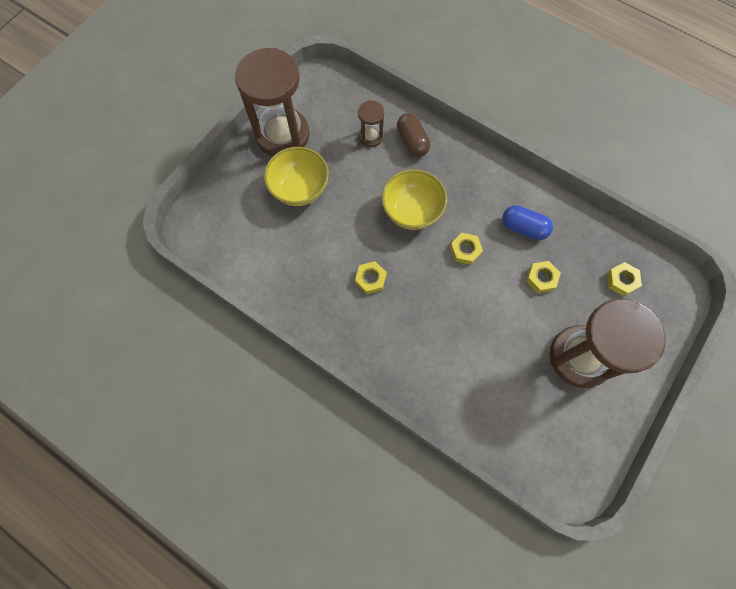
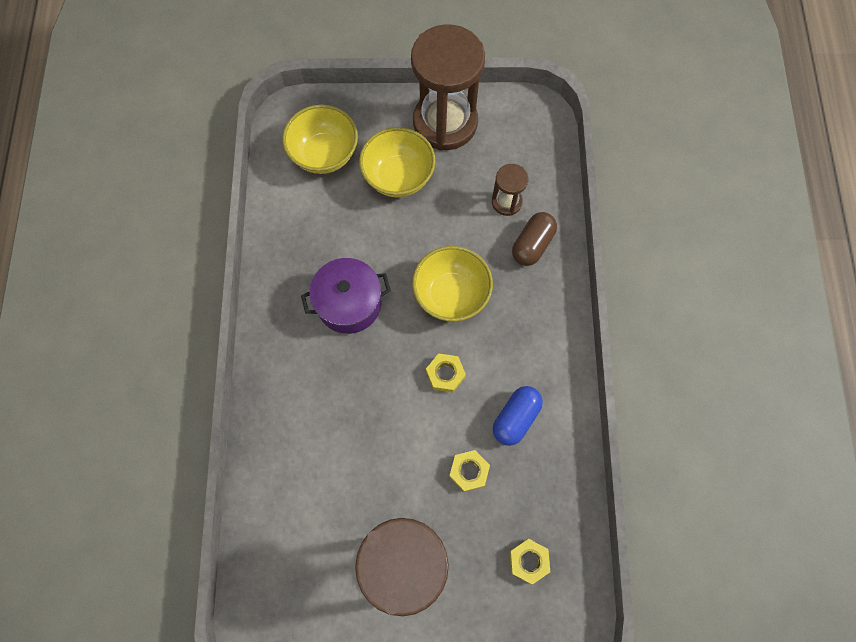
camera: 55 degrees right, 0 degrees up
(243, 225) = (324, 154): none -> yellow bowl
(370, 279) = (349, 303): yellow nut -> purple pot
(523, 228) = (515, 418): blue capsule -> blue capsule turned 45 degrees clockwise

